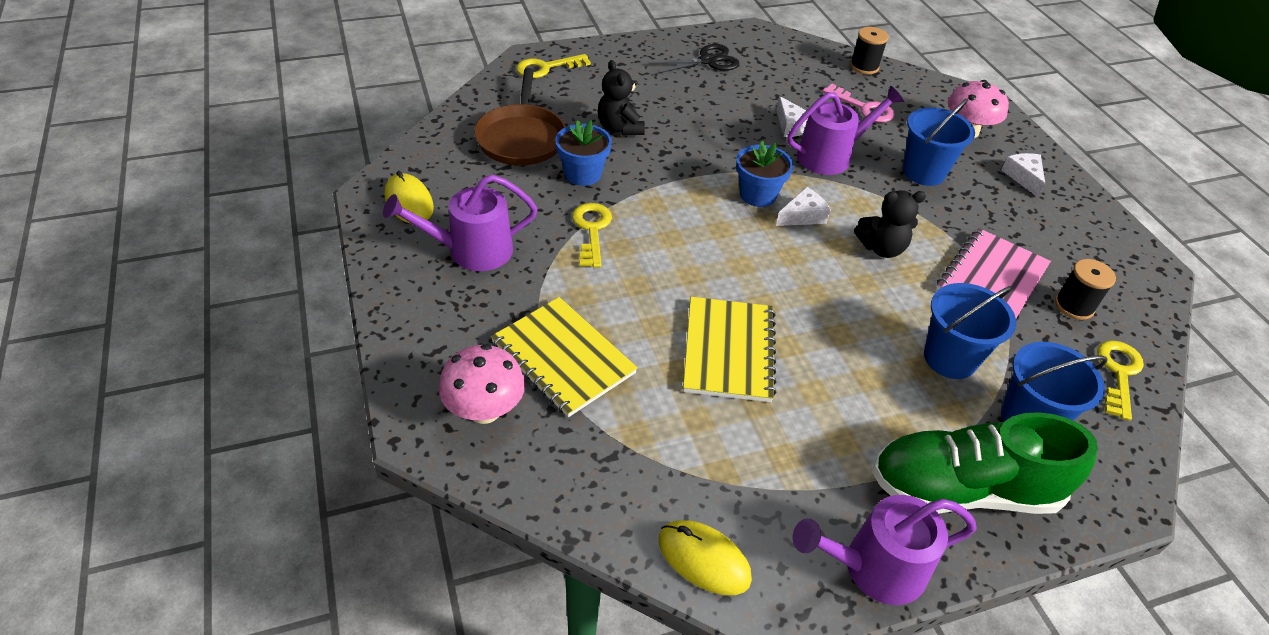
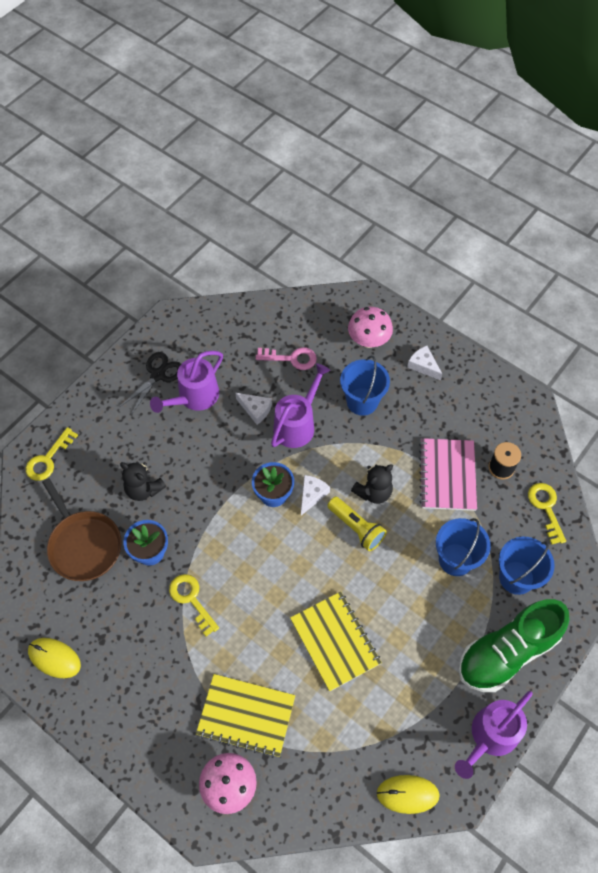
camera: 30 degrees left, 15 degrees up
(471, 251) = (129, 671): purple watering can -> purple watering can (194, 397)
(836, 267) = (356, 528): none -> yellow flashlight
(864, 66) = (268, 311): black spool -> none

